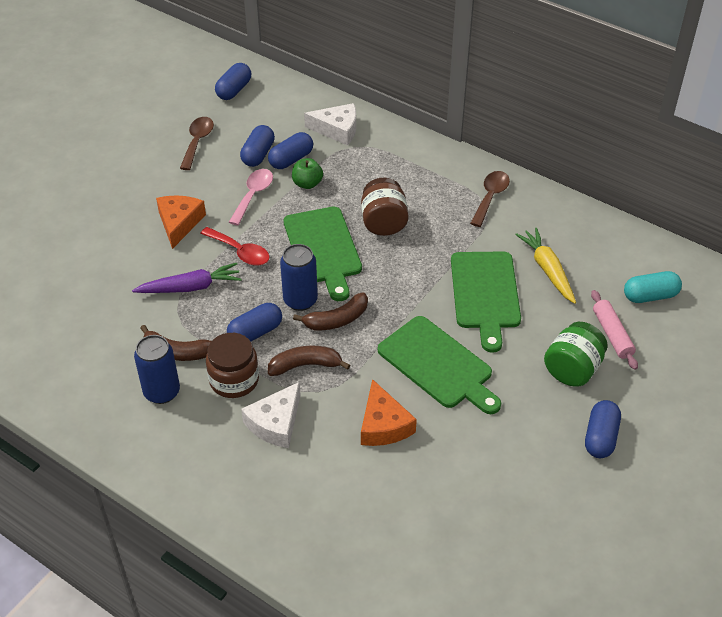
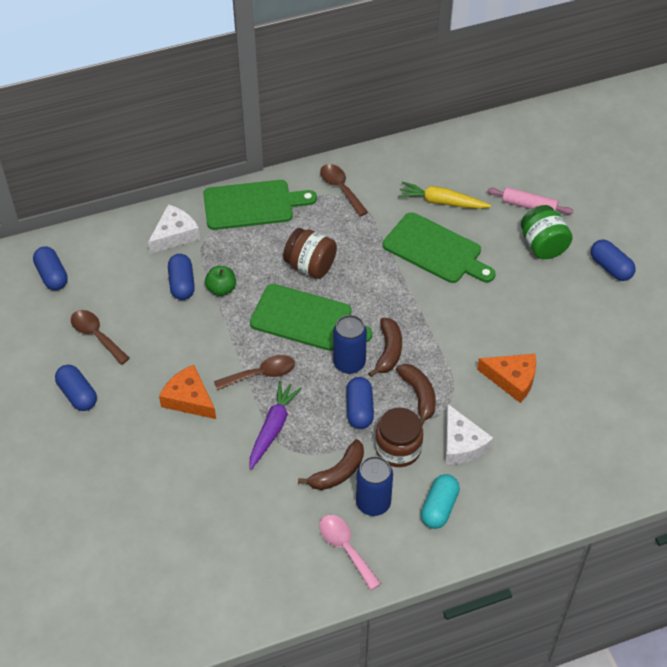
camera: 55 degrees left, 5 degrees up
(240, 252) = (261, 374): red spoon -> brown spoon
(253, 195) = (202, 331): pink spoon -> pink spoon (345, 548)
(258, 154) = (154, 302): blue capsule -> blue capsule (77, 394)
(305, 365) = (419, 395): brown banana -> brown banana turned 135 degrees clockwise
(438, 365) = (481, 316): green cutting board -> green cutting board (252, 205)
(650, 296) = (511, 165): turquoise capsule -> turquoise capsule (439, 507)

